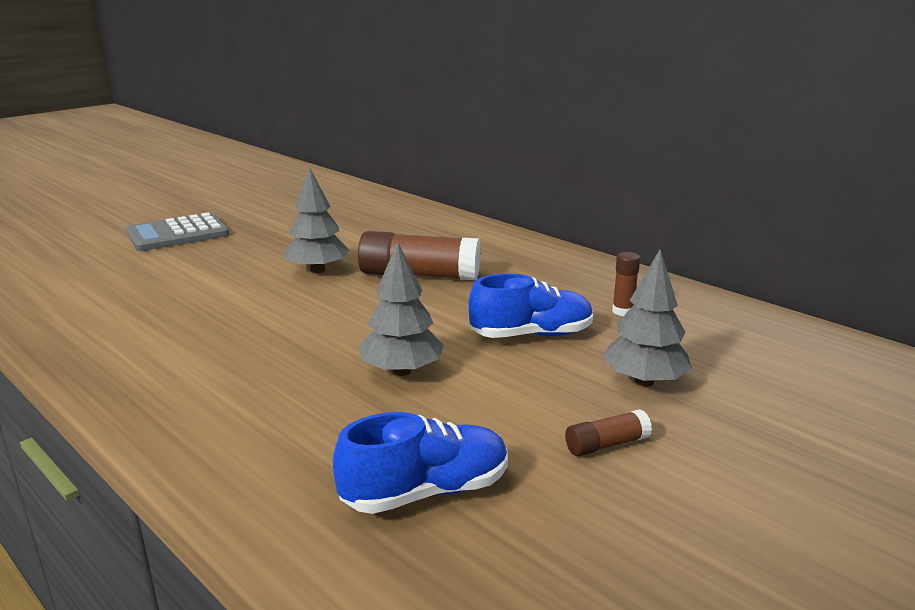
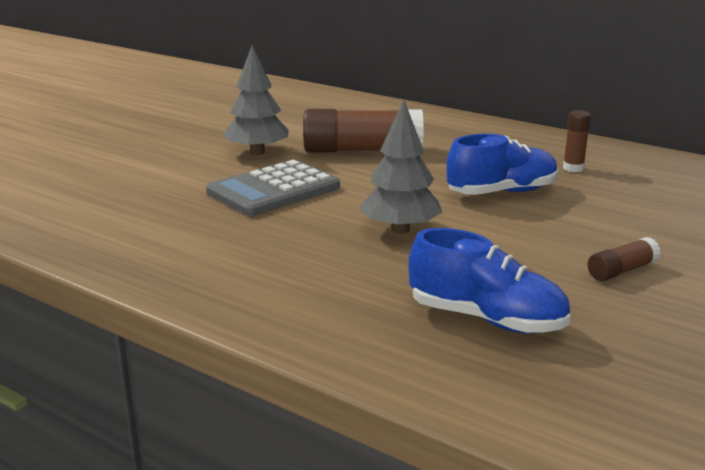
camera: 10 degrees left, 0 degrees up
(178, 234) = (84, 129): grey calculator -> grey calculator (273, 190)
(426, 492) = (486, 319): blue shoe -> blue shoe turned 60 degrees clockwise
(644, 381) = (625, 221): grey tree -> none

